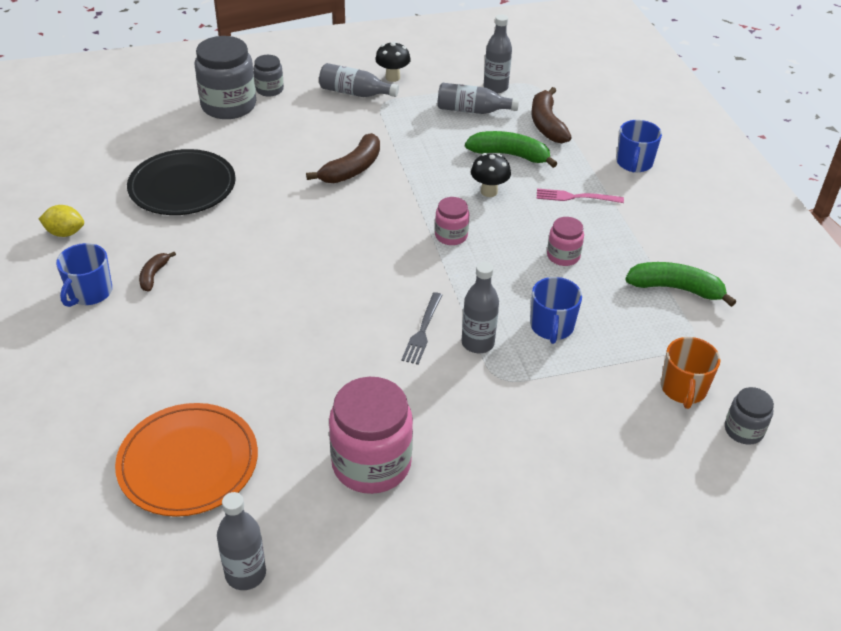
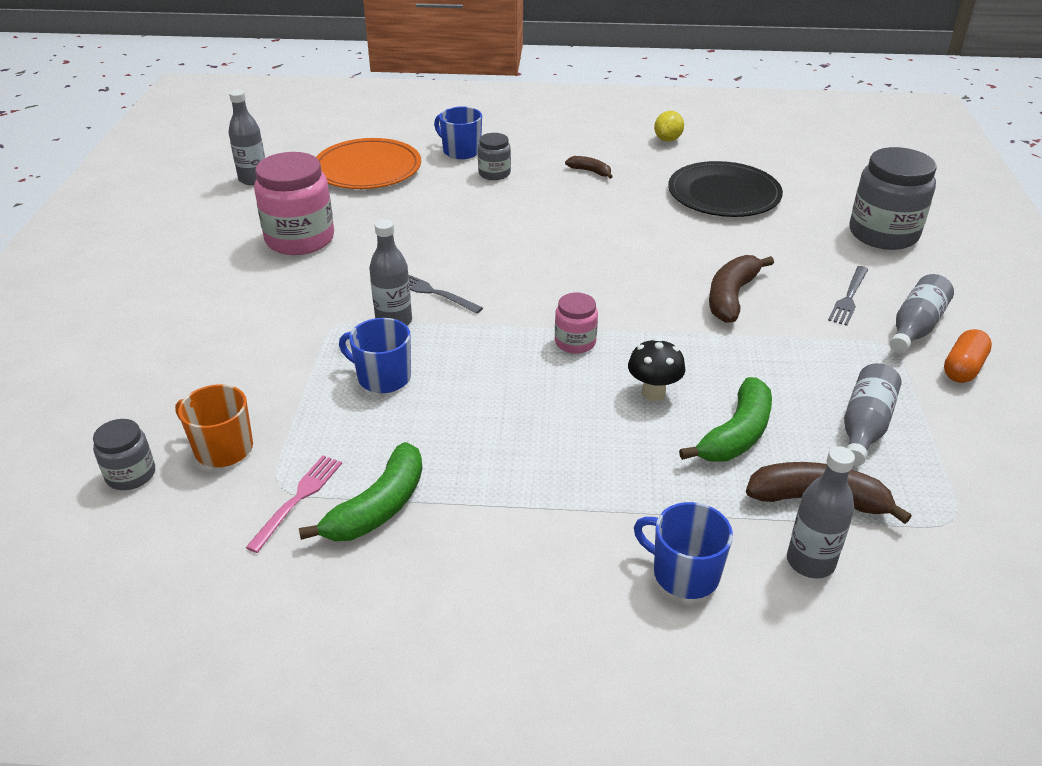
camera: 110 degrees right, 5 degrees down
(89, 293) = (581, 145): blue mug -> blue mug (461, 151)
(269, 89) = (922, 264): grey jar -> grey jar (494, 173)
(330, 119) = (849, 298): none -> grey fork
(352, 169) = (731, 297): brown banana -> brown banana turned 60 degrees clockwise
(392, 77) = (963, 368): black mushroom -> orange capsule
(495, 87) = (938, 470): grey bottle -> grey bottle (810, 562)
(563, 256) = (496, 422): pink jar -> none
(575, 197) = (614, 472): pink fork -> pink fork (298, 498)

